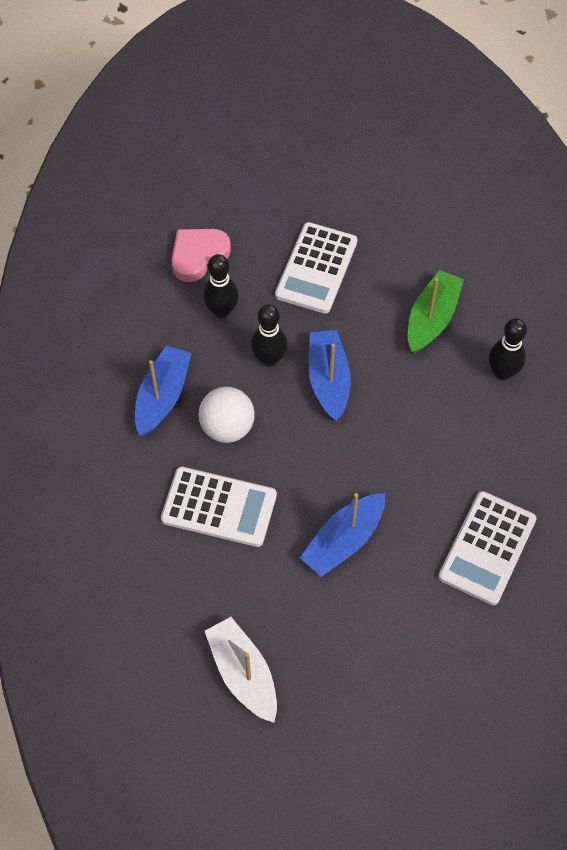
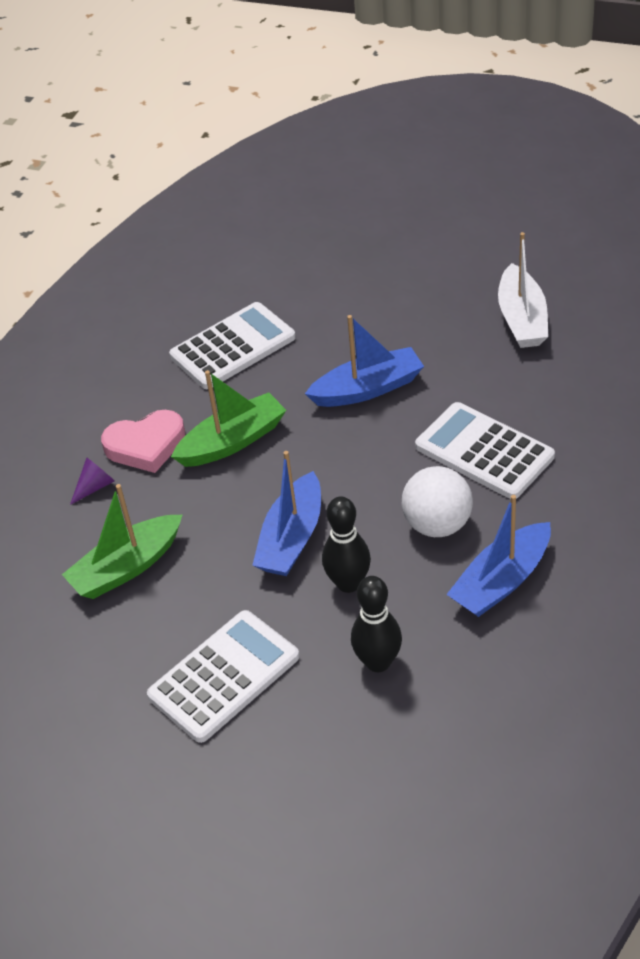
camera: 150 degrees left, 15 degrees down
(198, 255) = (373, 751): pink heart -> pink heart (146, 445)
(424, 449) = (232, 441): none -> green boat
(502, 372) = (95, 487): black bowling pin -> purple cone

